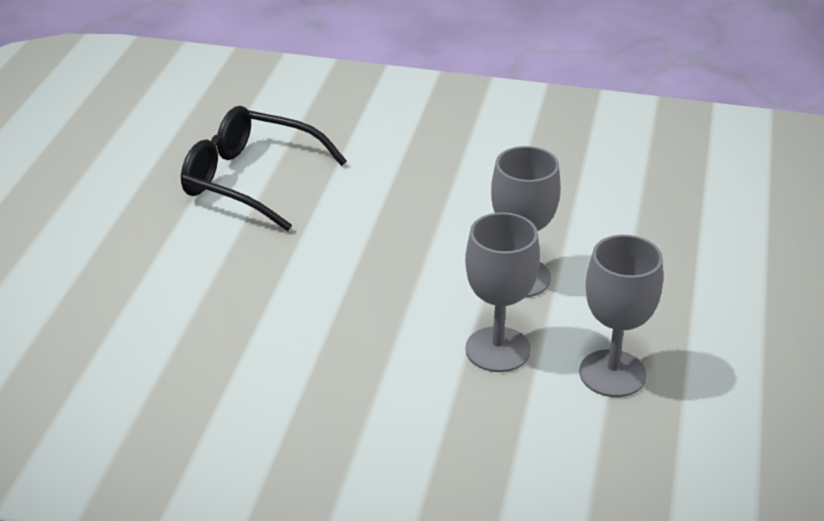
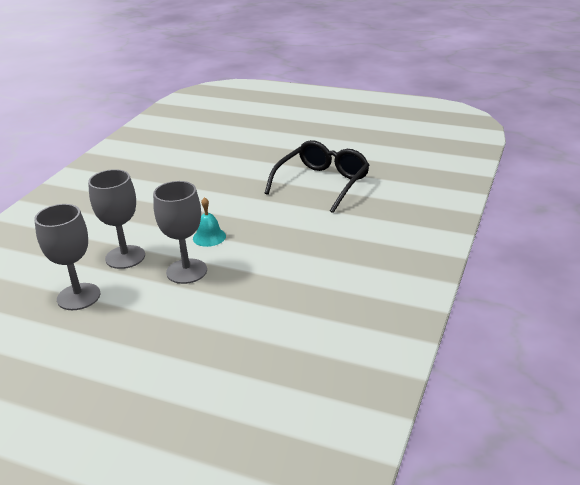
camera: 100 degrees right, 5 degrees down
(425, 271) = (209, 237): none -> turquoise bell

